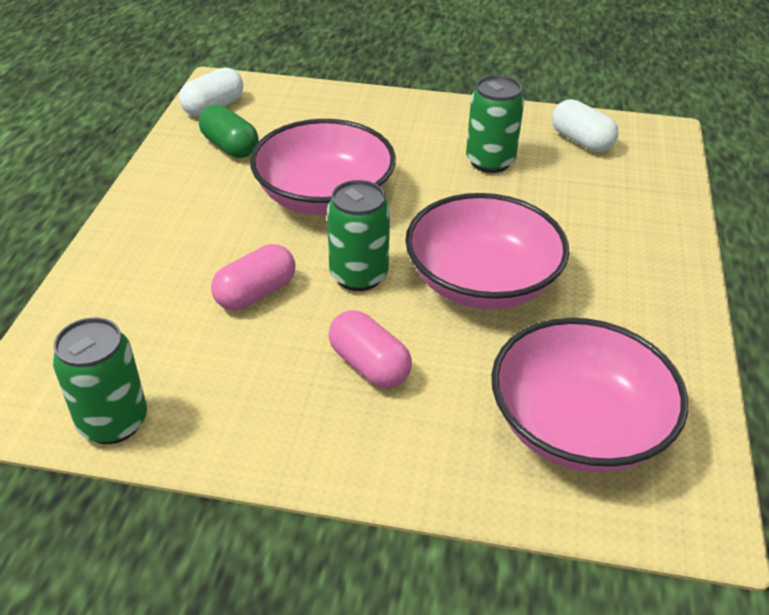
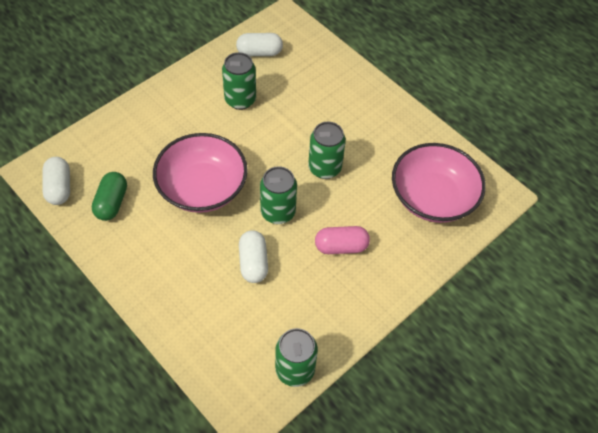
camera: 55 degrees left, 15 degrees up
(230, 147) = (112, 203): green capsule -> green capsule turned 75 degrees counterclockwise
(256, 293) = (253, 262): pink capsule -> white capsule
(482, 282) = (324, 168): pink bowl -> green can

